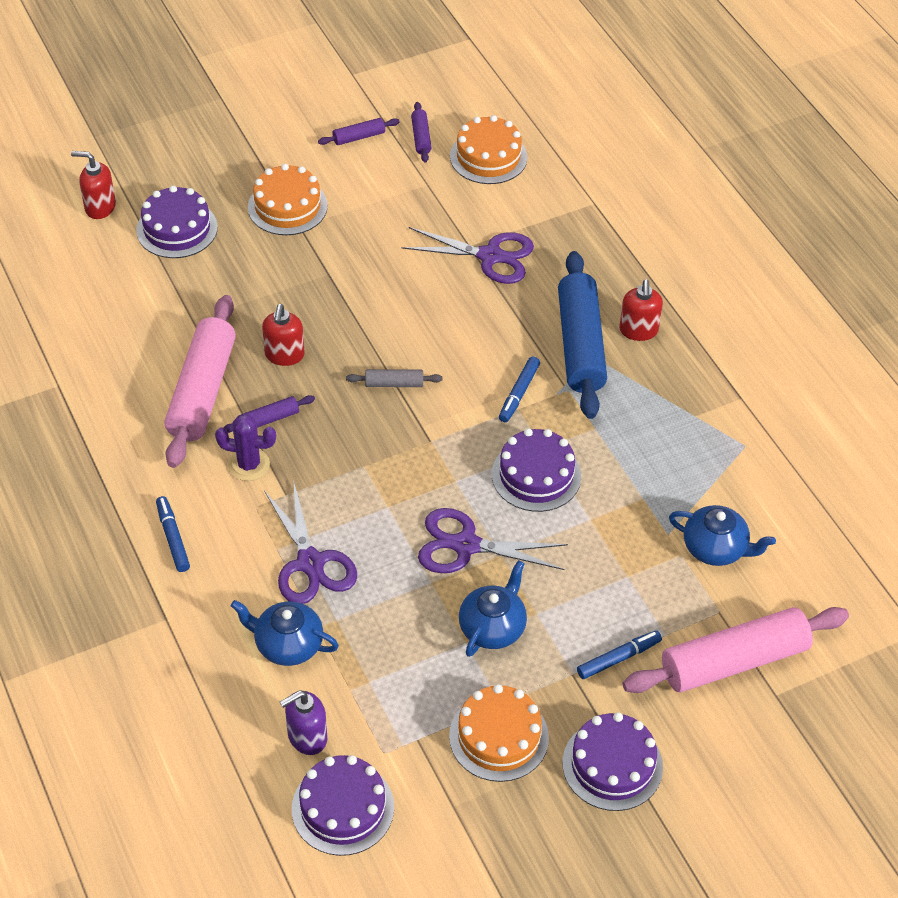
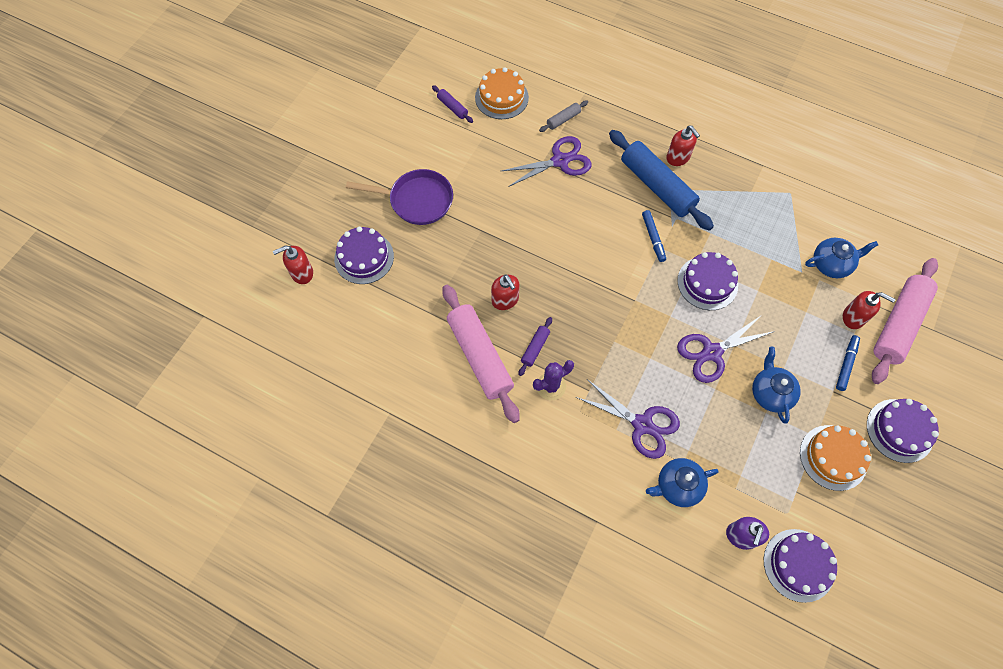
camera: 35 degrees left, 15 degrees up
(173, 538) = (552, 465): blue marker -> none
(287, 206) = (417, 200): orange cake -> purple pan
(359, 137) = (416, 128): purple rolling pin -> none
(394, 384) = (582, 277): grey rolling pin -> grey rolling pin (563, 119)
(682, 618) = (853, 317): none -> red soap dispenser

